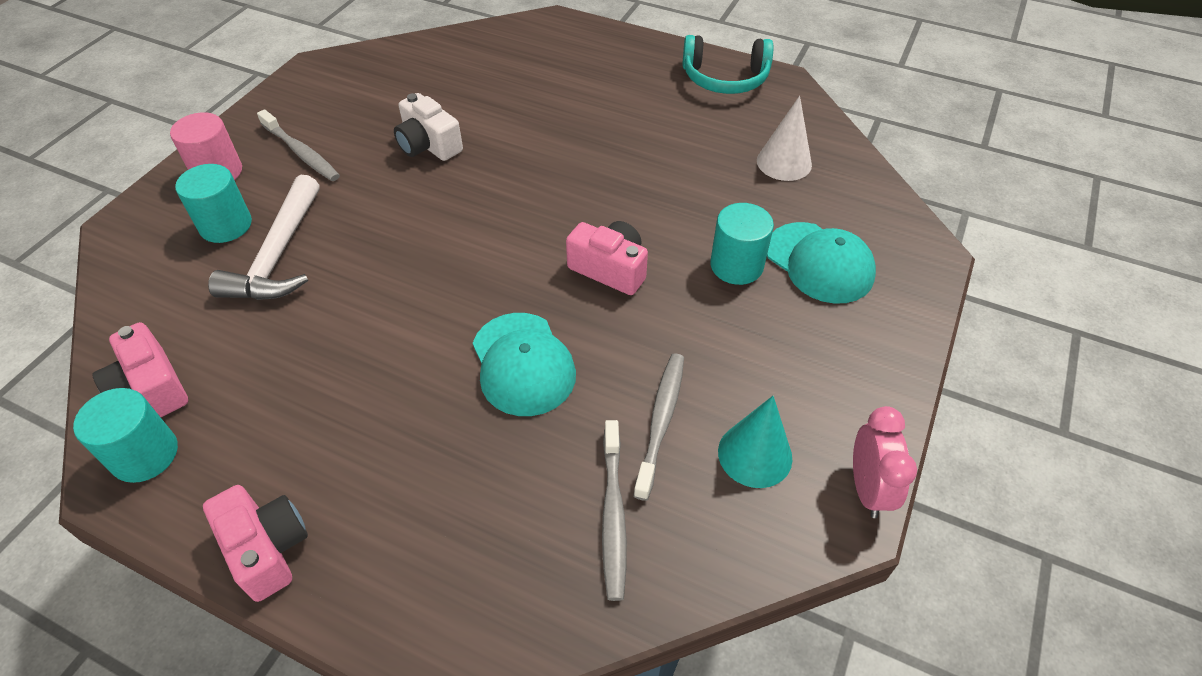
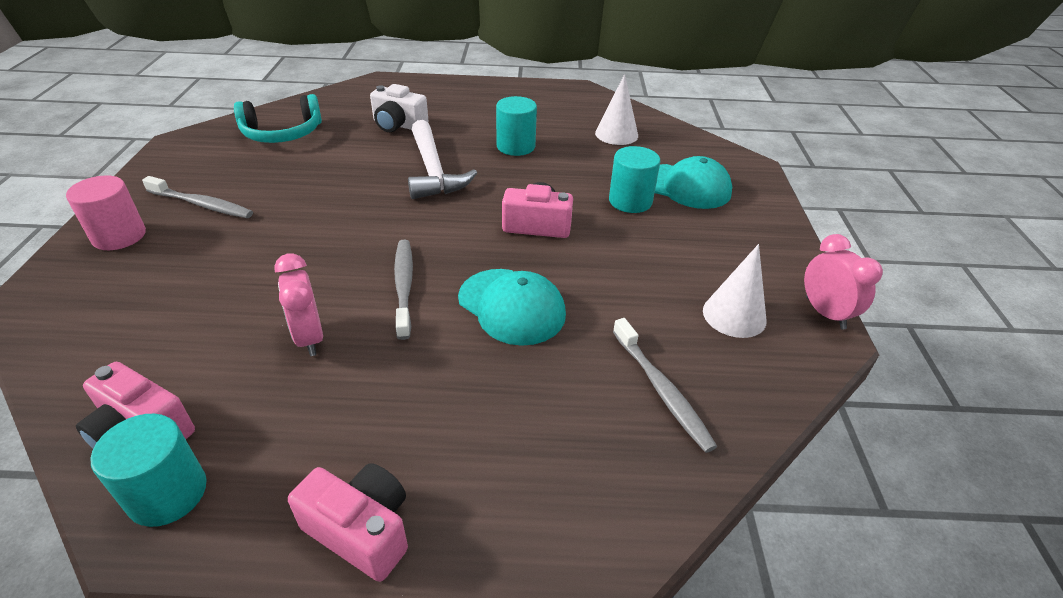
camera: 25 degrees left, 10 degrees down
(226, 225) = (152, 275): turquoise cylinder -> turquoise cylinder (516, 146)
(278, 255) = (224, 285): white hammer -> white hammer (433, 171)
(321, 338) = (309, 337): none -> pink clock
(428, 145) = (324, 176): white camera -> white camera (398, 125)
(661, 421) = (650, 314): grey toothbrush -> grey toothbrush (404, 286)
(725, 78) = (538, 94): turquoise headphones -> turquoise headphones (282, 133)
(755, 454) = (734, 315): turquoise cone -> white cone

